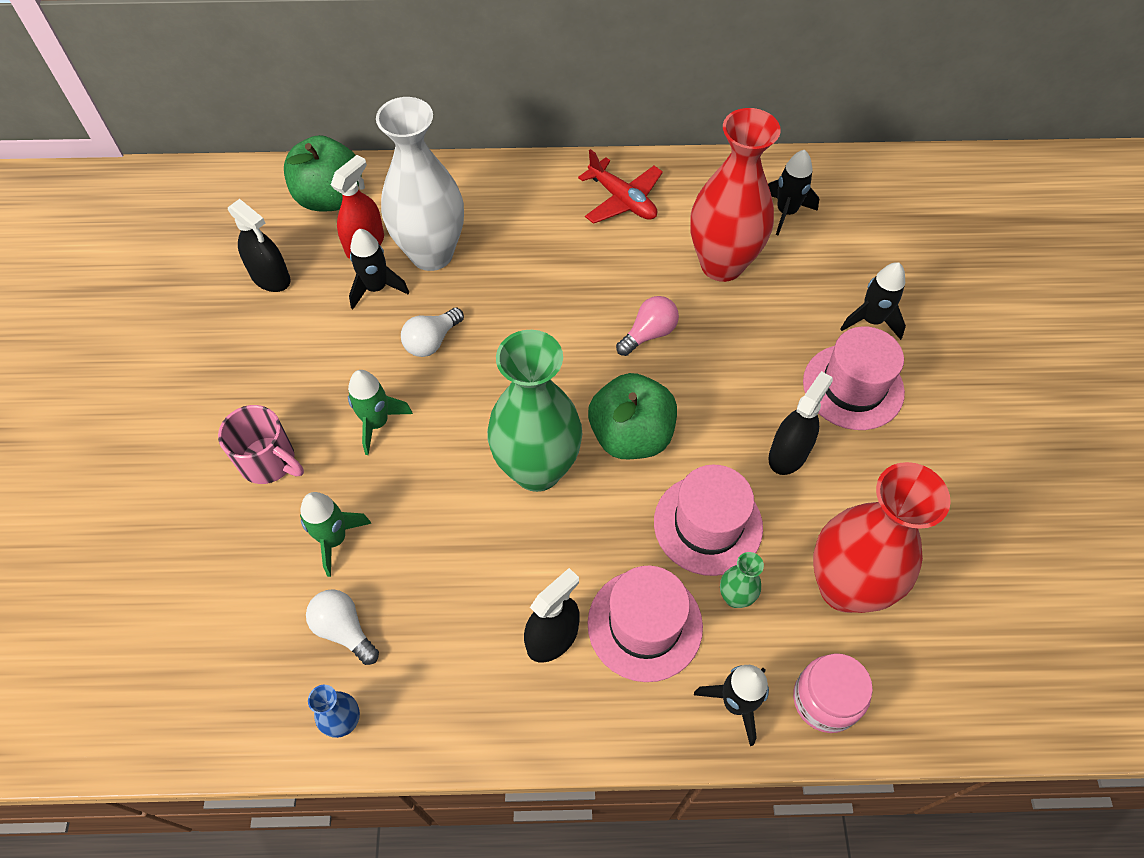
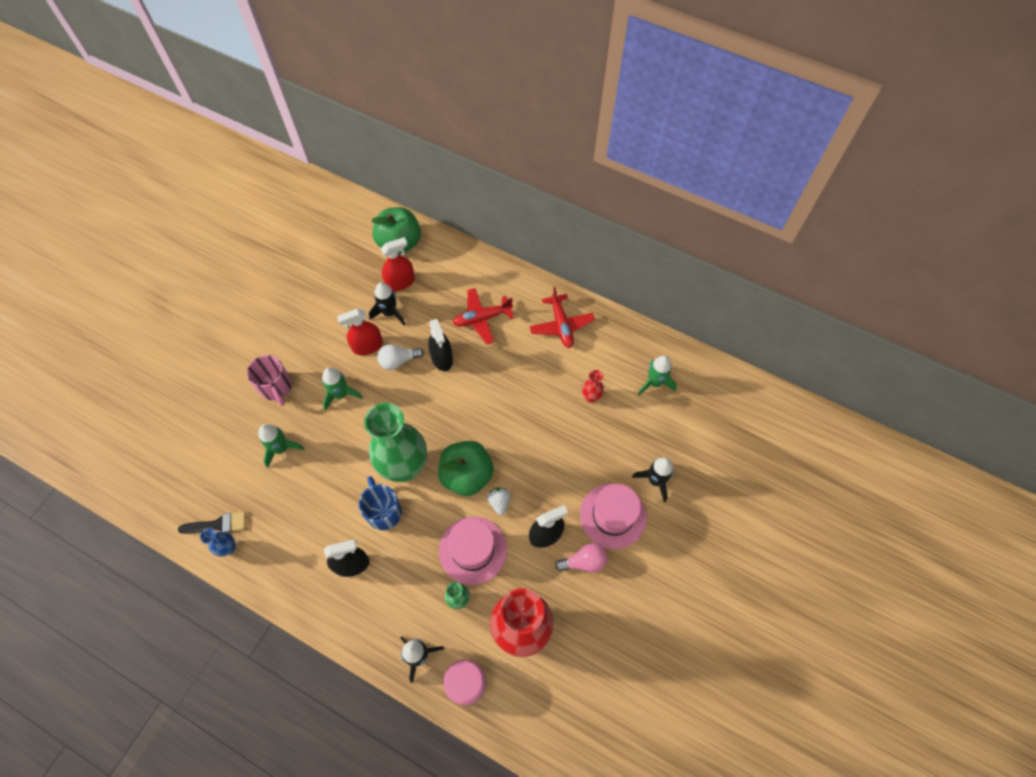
camera: 30 degrees right, 5 degrees up
(270, 277) = (339, 278): black spray bottle -> black spray bottle (442, 358)
(303, 698) = (218, 524): none -> black brush
(344, 630) = (257, 500): white light bulb -> none
(373, 343) = (367, 346): none -> red spray bottle
(431, 254) = (432, 306): white vase -> none
(512, 238) = (482, 318): none -> red plane
(548, 542) = (383, 511): none -> blue mug
(645, 625) = (402, 585): pink hat -> none
(649, 334) = (518, 419): pink light bulb -> pink light bulb (584, 561)
(699, 446) = (499, 502): none -> white strawberry
(722, 264) = (591, 397): red vase -> red vase, size x0.42
(786, 212) = (654, 383): black rocket -> green rocket

